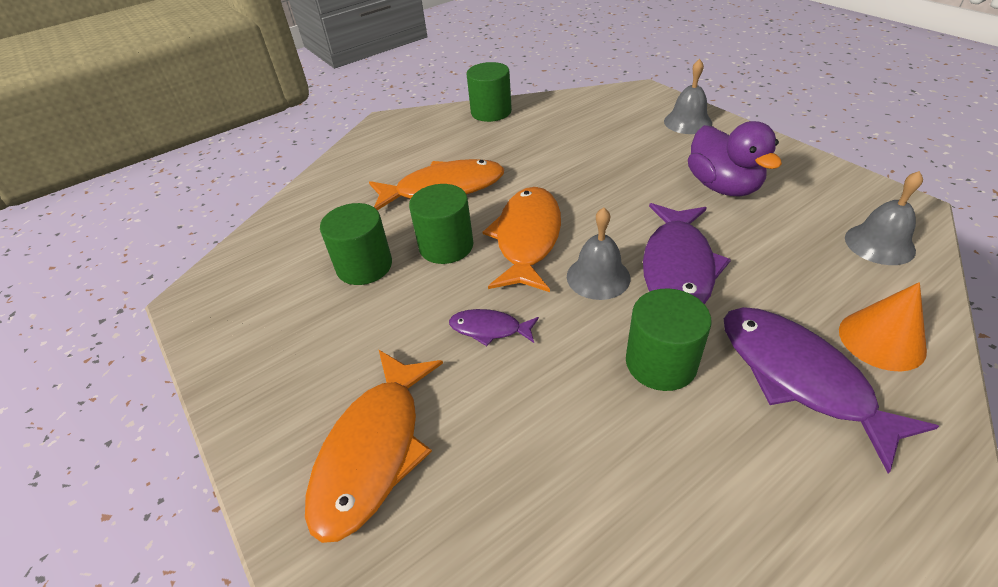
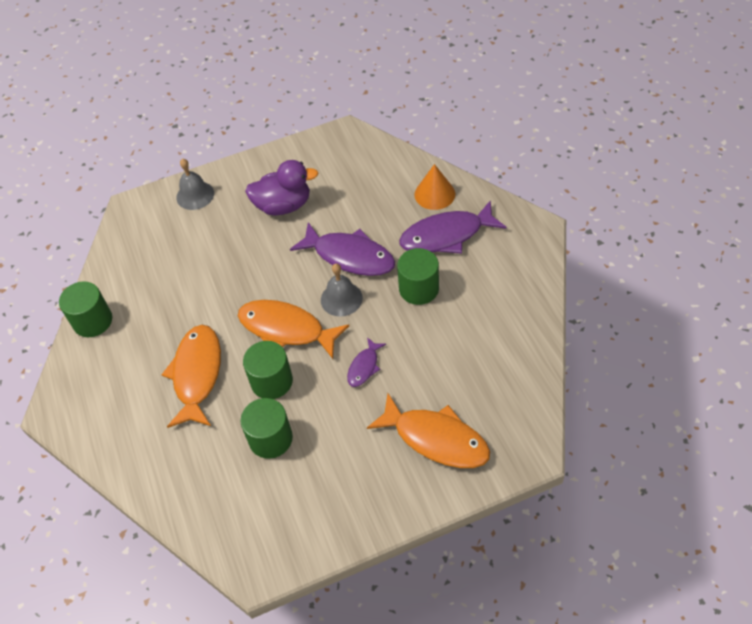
camera: 75 degrees left, 10 degrees up
(879, 244) = (369, 160): grey bell -> none

